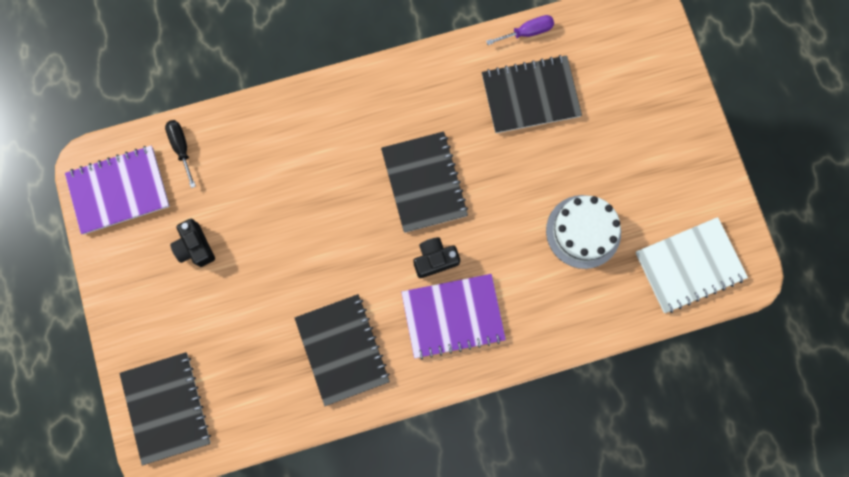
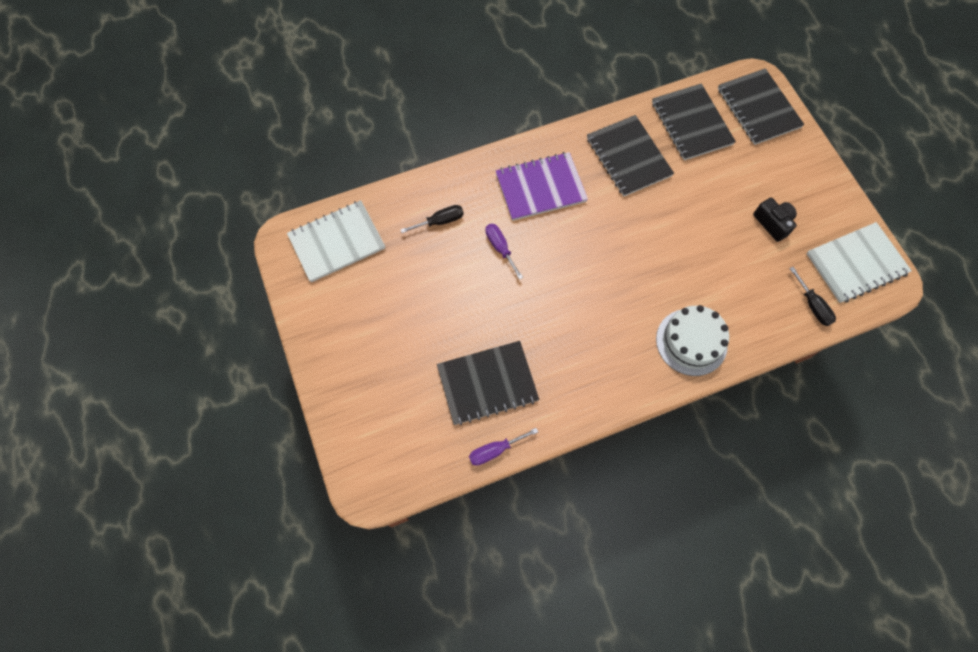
camera: 175 degrees right, 10 degrees down
(119, 190) = (856, 264): purple notebook -> white notebook
(424, 182) = (580, 293): black notebook -> black notebook (691, 123)
(435, 259) = (561, 229): black camera -> none
(506, 242) = (500, 248): none -> purple screwdriver
(572, 282) = (440, 221): none -> black screwdriver
(583, 231) = (431, 262): white cake -> white cake (691, 342)

